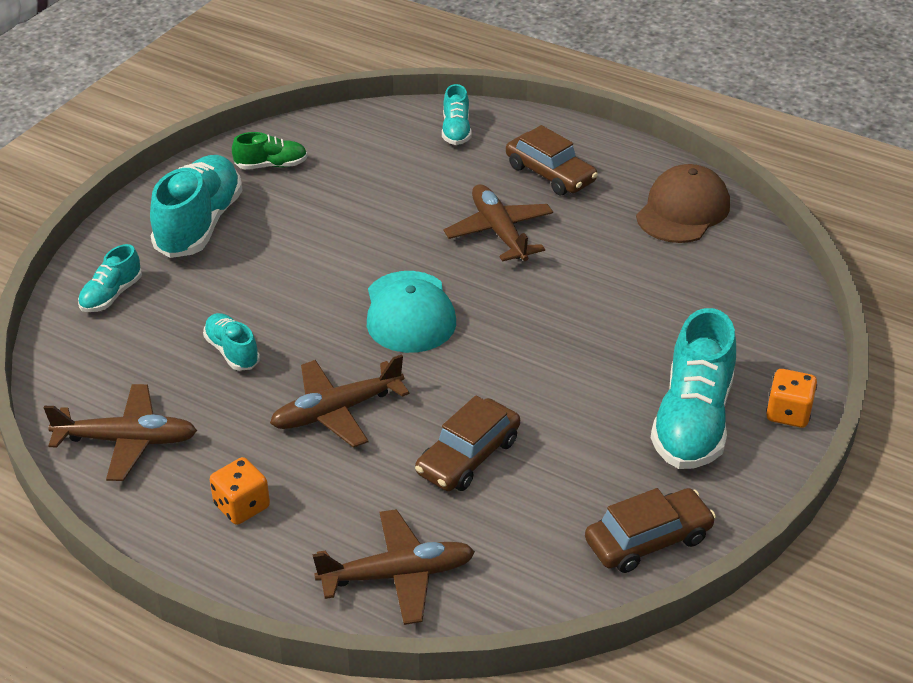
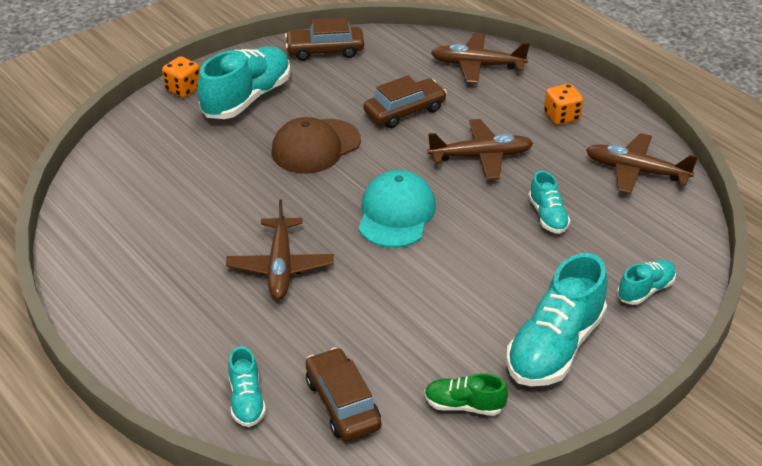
camera: 160 degrees left, 0 degrees up
(456, 131) = (246, 400): turquoise shoe -> turquoise shoe turned 150 degrees clockwise
(550, 174) = (191, 317): brown car -> brown car (342, 403)
(683, 210) = (108, 247): brown cap -> brown cap (315, 146)

